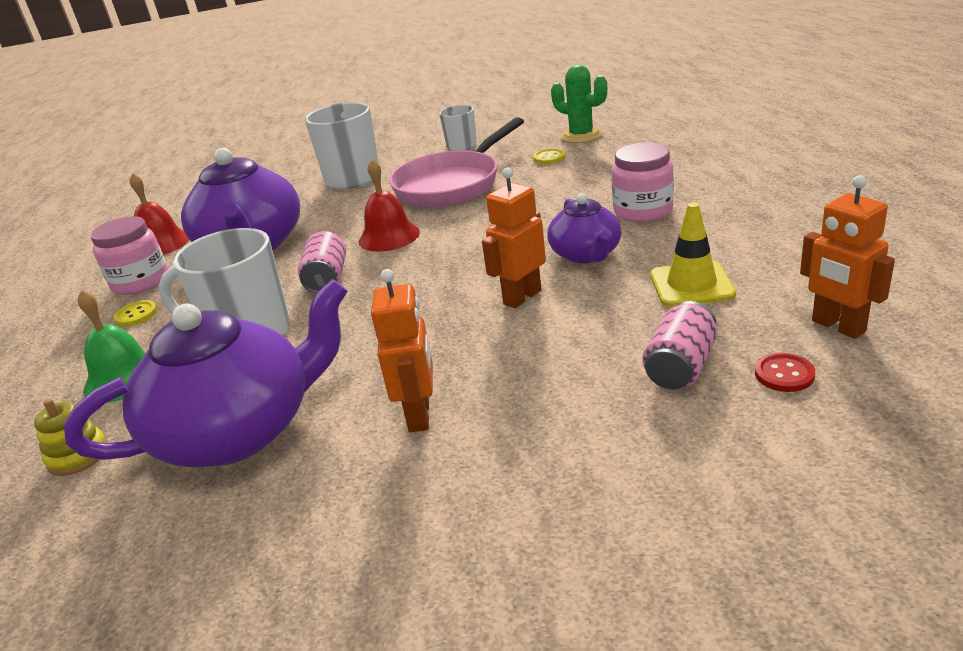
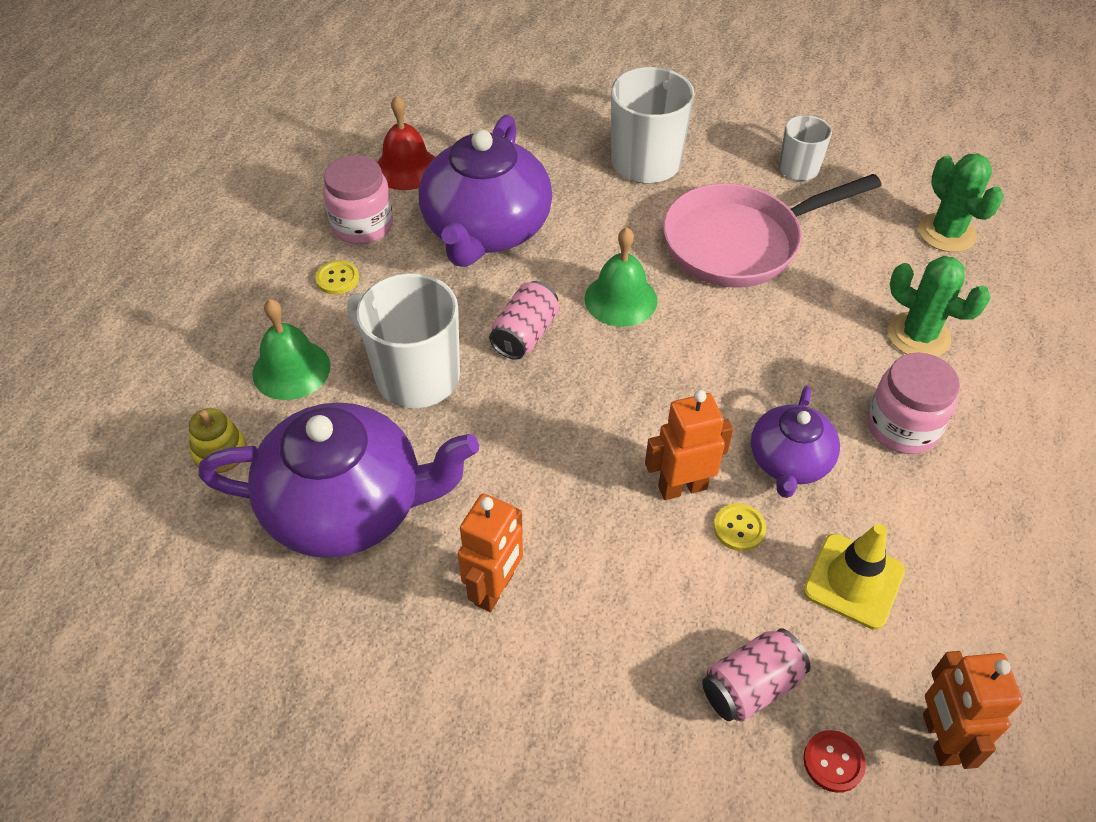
camera: 25 degrees right, 20 degrees up
(389, 236) = (620, 299): red bell -> green bell
(549, 158) = (878, 256): yellow button -> yellow button (739, 528)
(609, 175) = (918, 336): none -> green cactus

